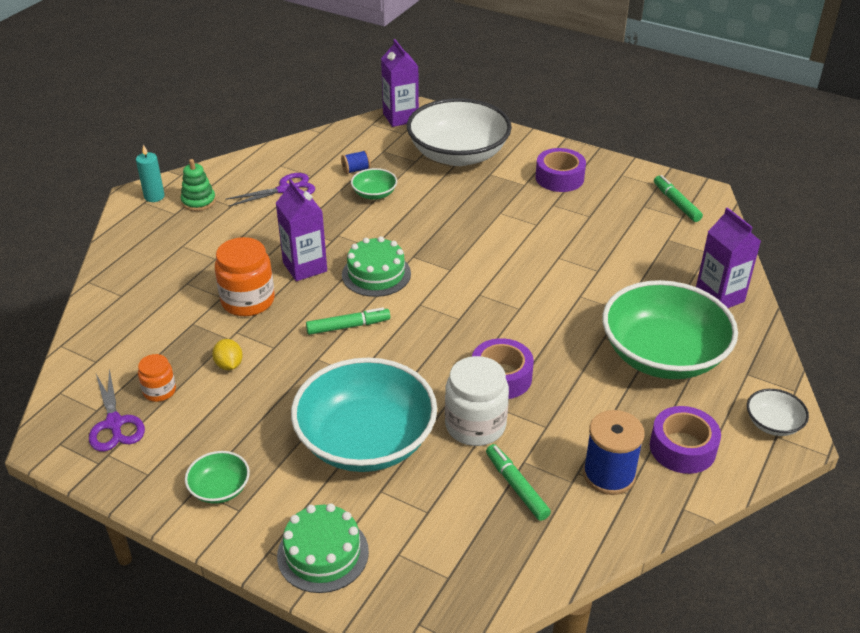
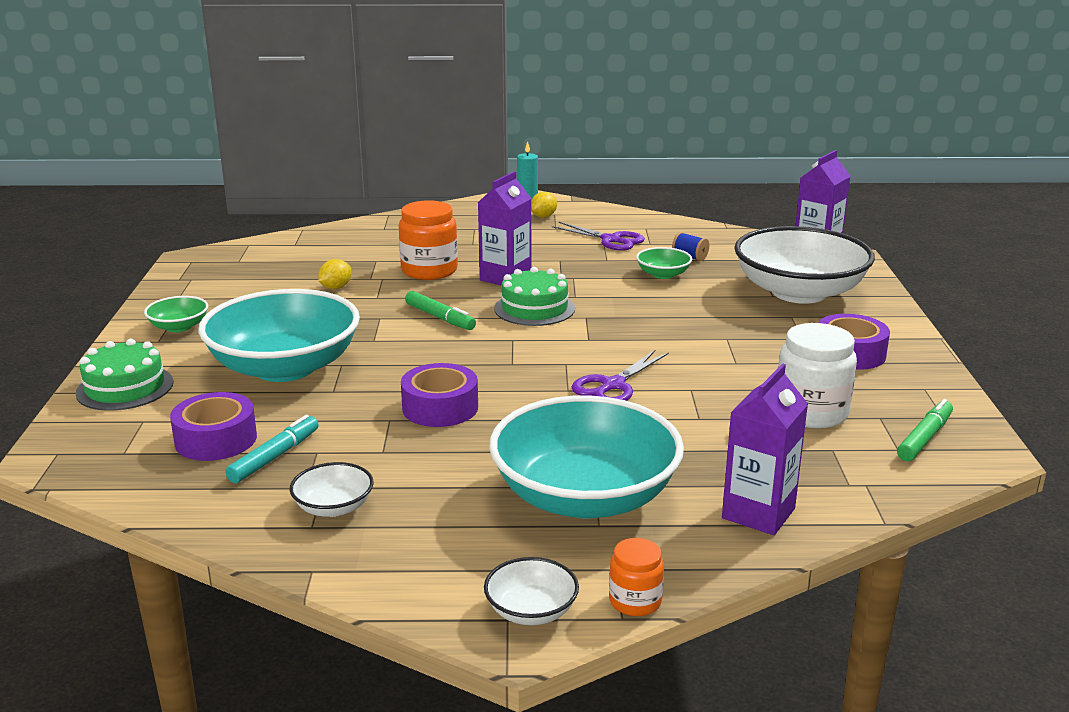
camera: 60 degrees right, 15 degrees down
(114, 423) = (227, 271): purple scissors -> purple scissors (613, 385)
(159, 391) = (279, 274): orange jar -> orange jar (635, 601)
(198, 201) = (543, 216): green stacking toy -> yellow lemon
(475, 425) = (351, 413): white jar -> white jar (811, 412)
(516, 486) = (274, 457): green marker -> turquoise marker
(609, 475) = (333, 507): blue spool -> white bowl
(663, 355) = (585, 496): green bowl -> turquoise bowl
(682, 448) = (420, 547): purple tape -> purple tape (216, 439)

